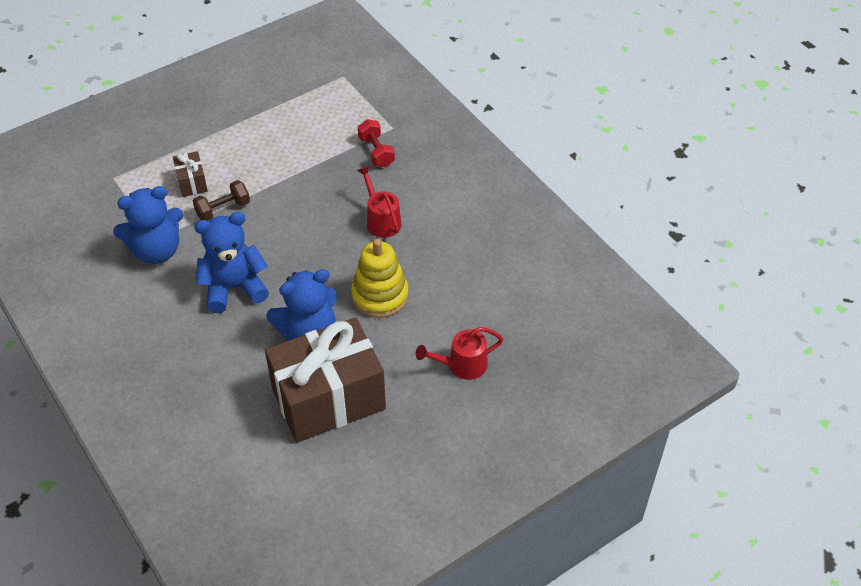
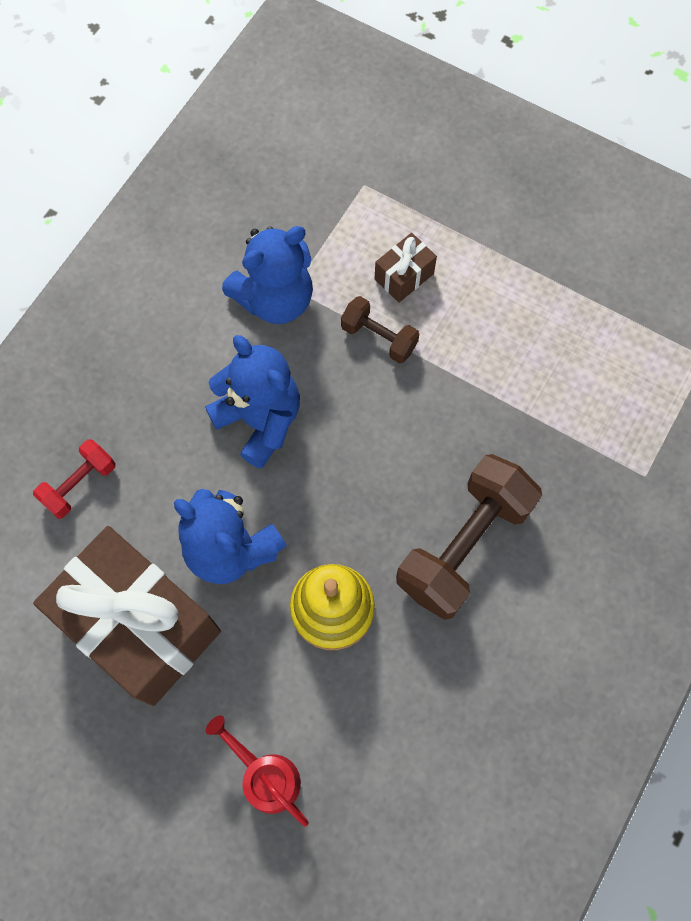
camera: 65 degrees right, 20 degrees up
(157, 250) = (275, 299): blue teddy bear -> blue teddy bear turned 75 degrees counterclockwise
(376, 152) = (585, 476): red dumbbell -> red dumbbell (80, 484)
(381, 220) = (463, 545): red watering can -> brown dumbbell

